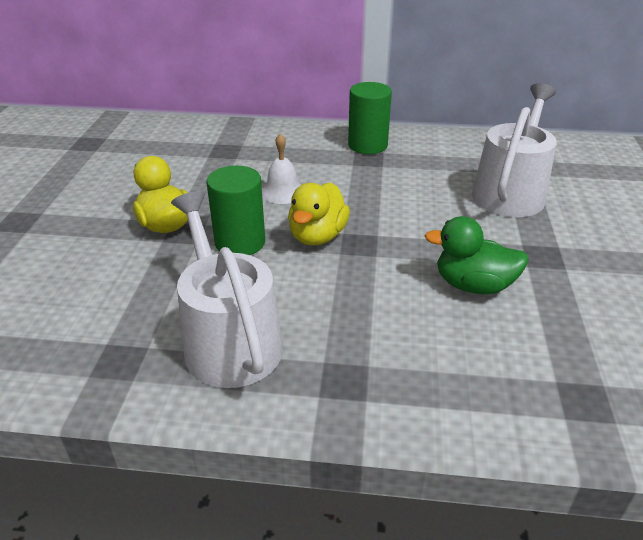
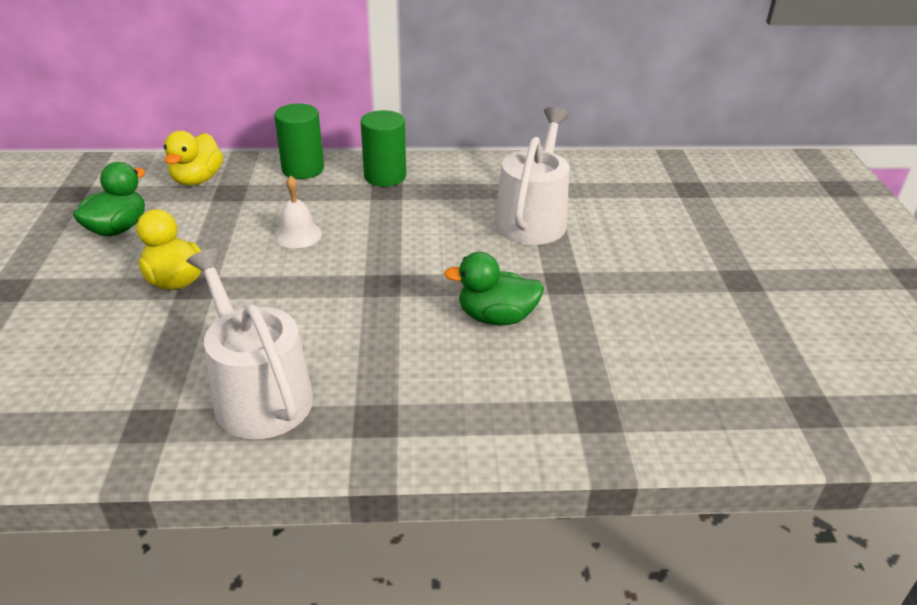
camera: 10 degrees left, 0 degrees up
(122, 175) = (118, 228): none -> green duck
(240, 242) = (258, 293): green cylinder -> green cylinder (303, 169)
(317, 236) = (339, 280): yellow duck -> yellow duck (197, 179)

